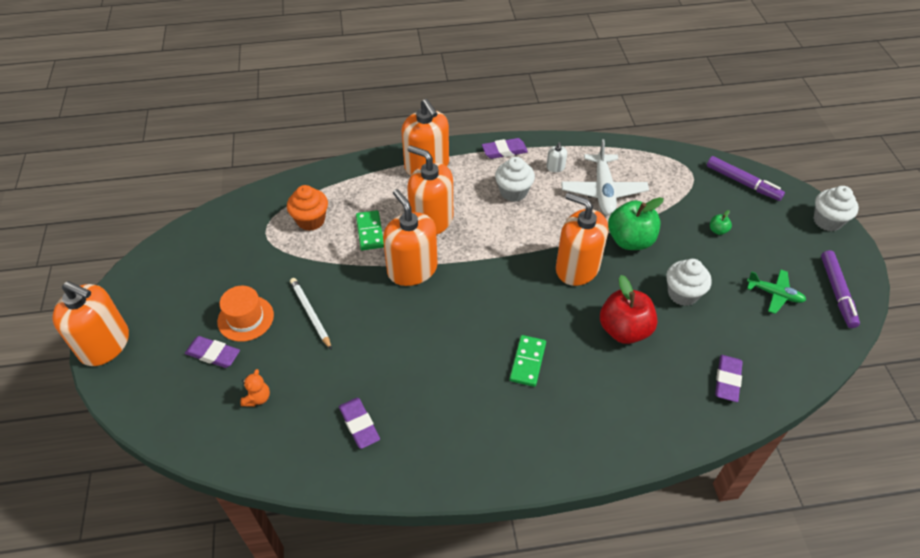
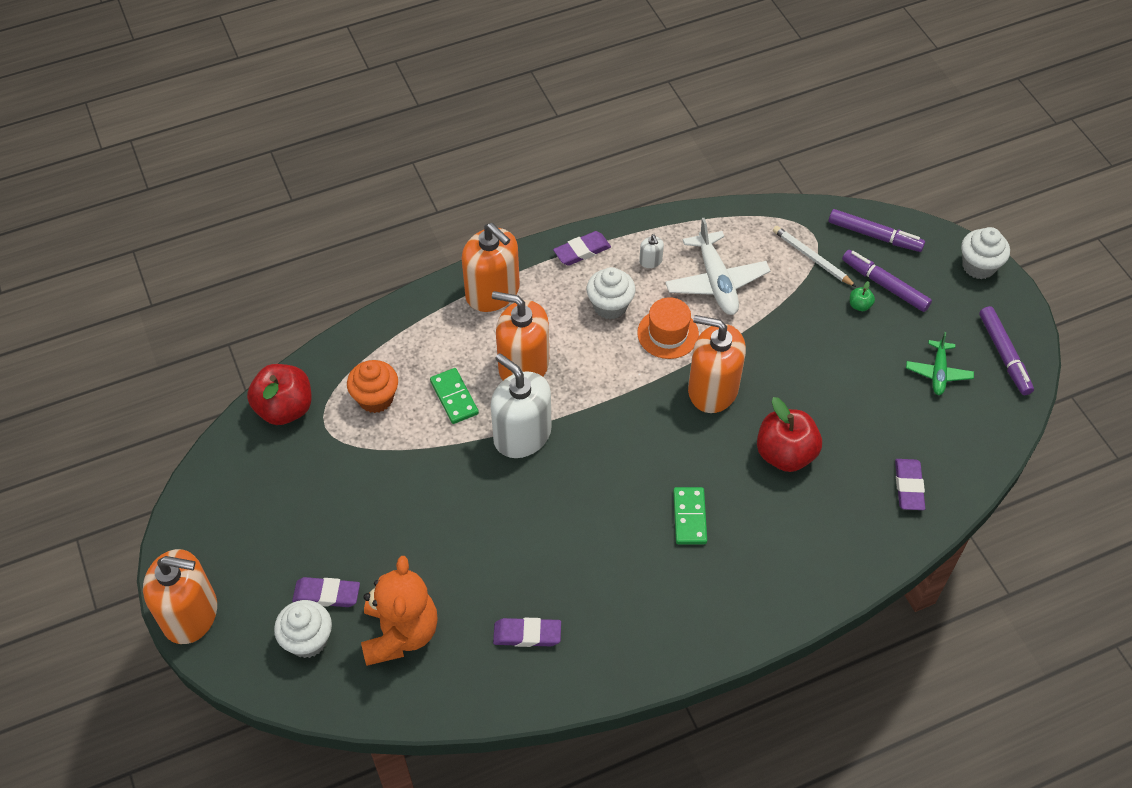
camera: 15 degrees left, 5 degrees up
(241, 214) = (285, 408): none -> red apple
(245, 318) = (347, 542): orange hat -> orange hat (668, 333)
(257, 398) = (400, 633): orange teddy bear -> orange teddy bear, size x2.37
(310, 314) = (422, 518): white pencil -> white pencil (812, 258)
(359, 424) = (527, 634): purple eraser -> purple eraser turned 45 degrees counterclockwise
(412, 269) = (522, 435): orange soap dispenser -> white soap dispenser
(630, 240) = (764, 340): green apple -> none
(682, 294) = (838, 395): white cupcake -> white cupcake (308, 640)
(743, 219) = (884, 285): none -> purple marker
(774, 294) = (938, 372): green plane -> green plane turned 90 degrees clockwise

